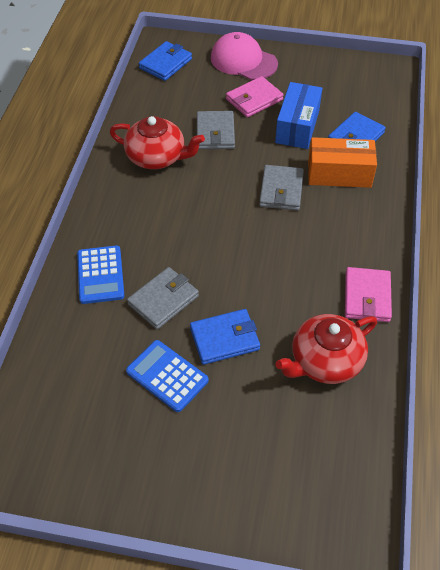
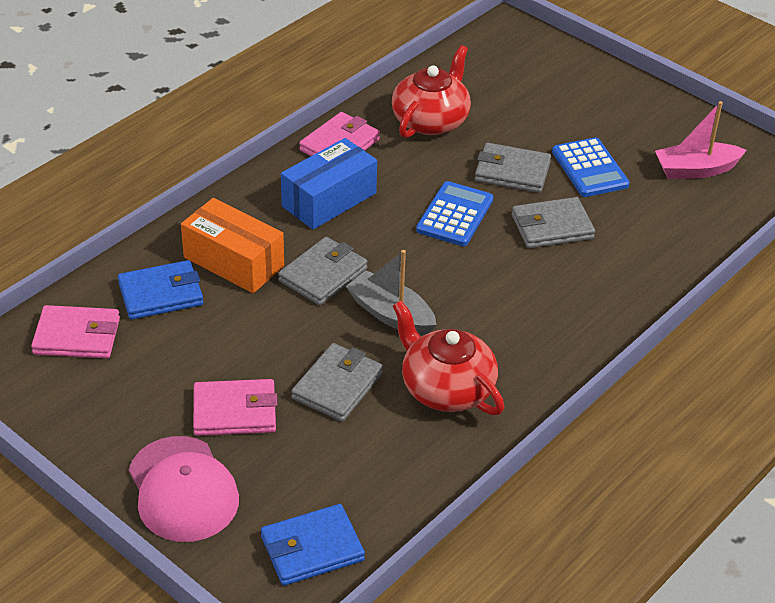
camera: 150 degrees left, 10 degrees down
(78, 424) = (696, 170): none -> pink boat
(100, 275) = (608, 279): blue calculator -> blue calculator (455, 215)
(220, 184) = (391, 314): none -> grey boat
(224, 339) = (512, 172): blue wallet -> grey wallet
(297, 126) = (218, 343): blue box -> blue box (329, 200)
(325, 361) = (431, 120): red teapot -> red teapot turned 60 degrees counterclockwise
(369, 98) = (77, 336): none -> pink wallet

